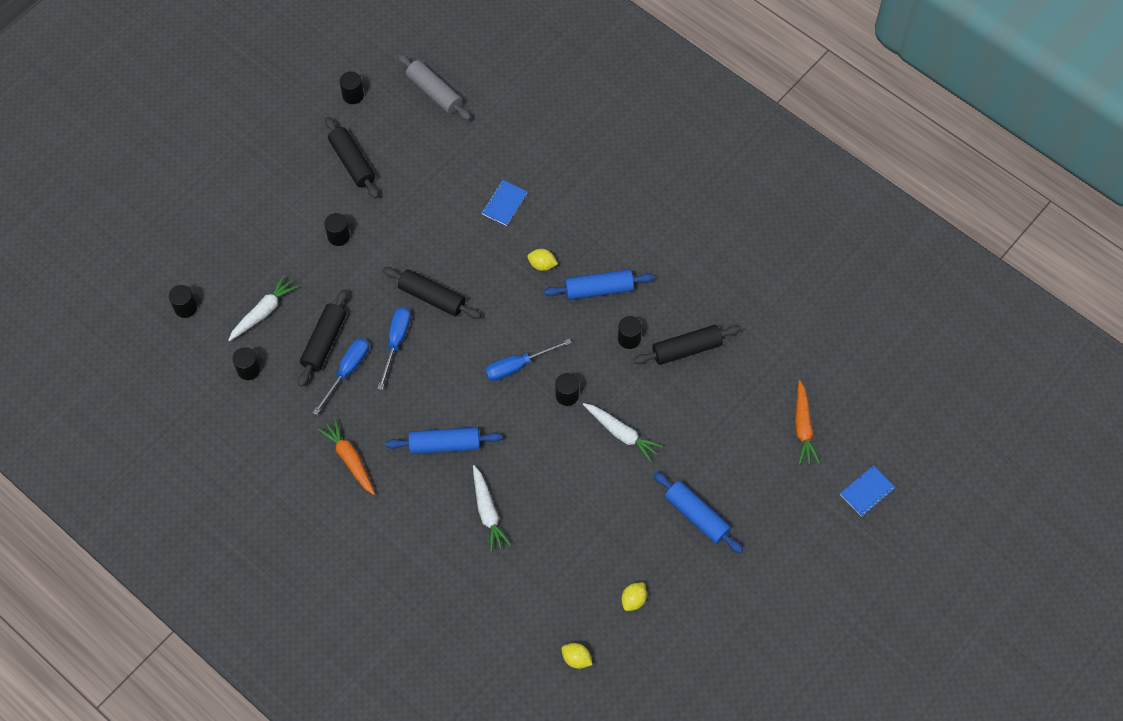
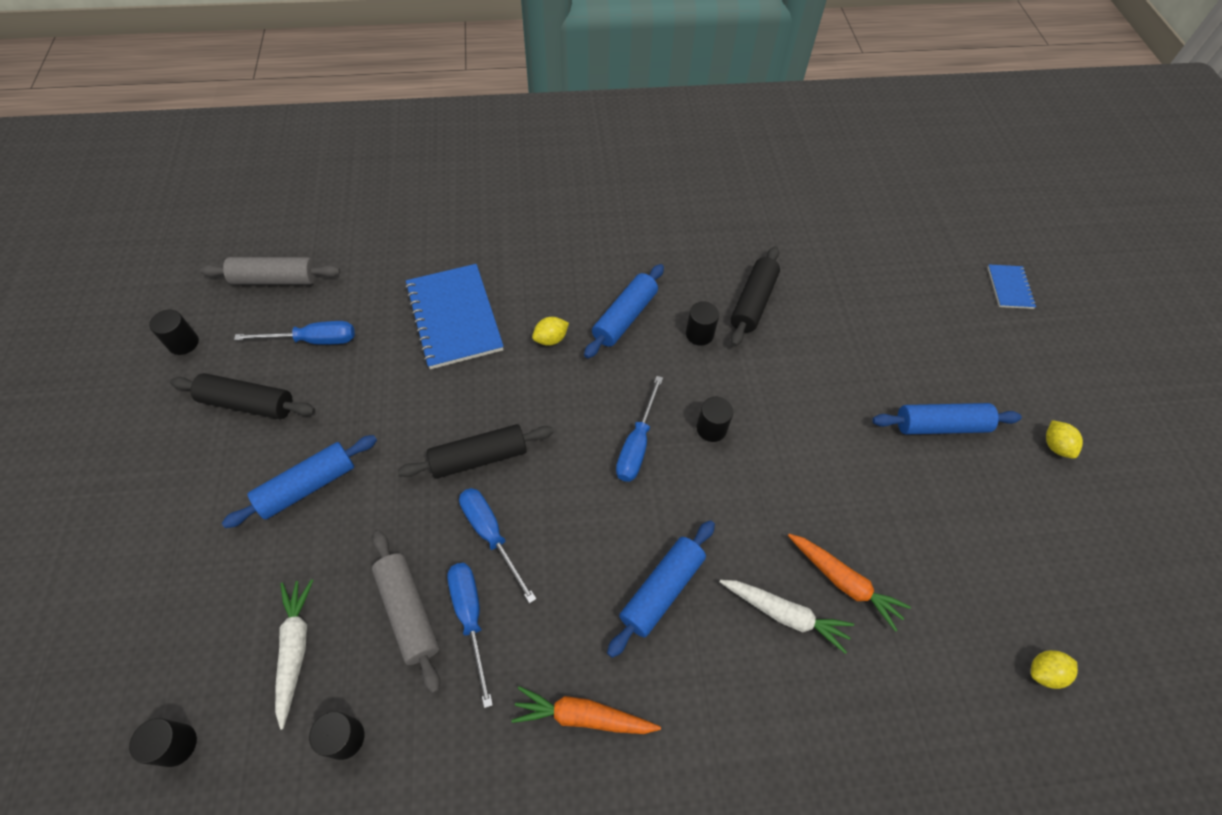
camera: 50 degrees left, 5 degrees down
(324, 342) = (408, 612): black rolling pin -> grey rolling pin
(338, 236) = (307, 486): black cylinder -> blue rolling pin
(417, 151) = (313, 340): none -> blue screwdriver
(504, 203) = (454, 318): blue notebook -> blue notebook, size x1.99
(621, 433) = (796, 417): white carrot -> none
(633, 600) = (1002, 554): yellow lemon -> yellow lemon (1055, 446)
(803, 427) = (908, 283): orange carrot -> orange carrot (843, 582)

